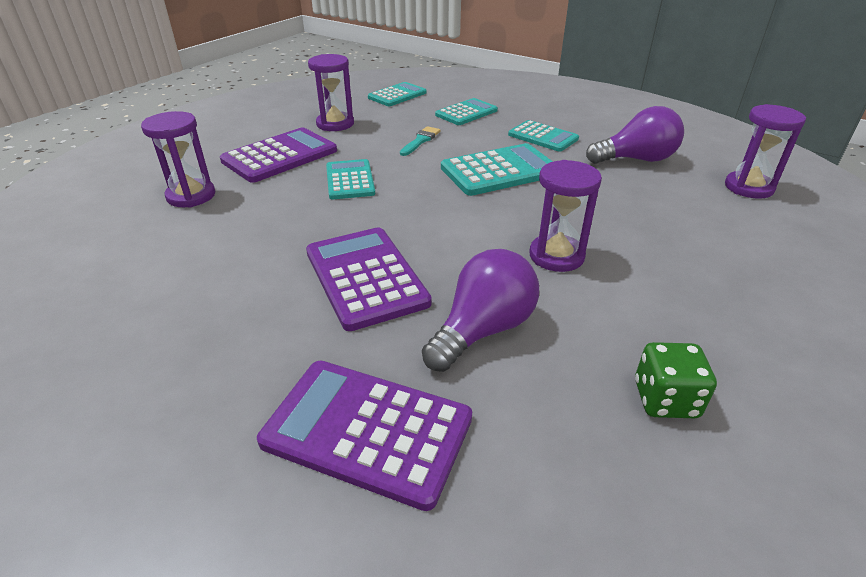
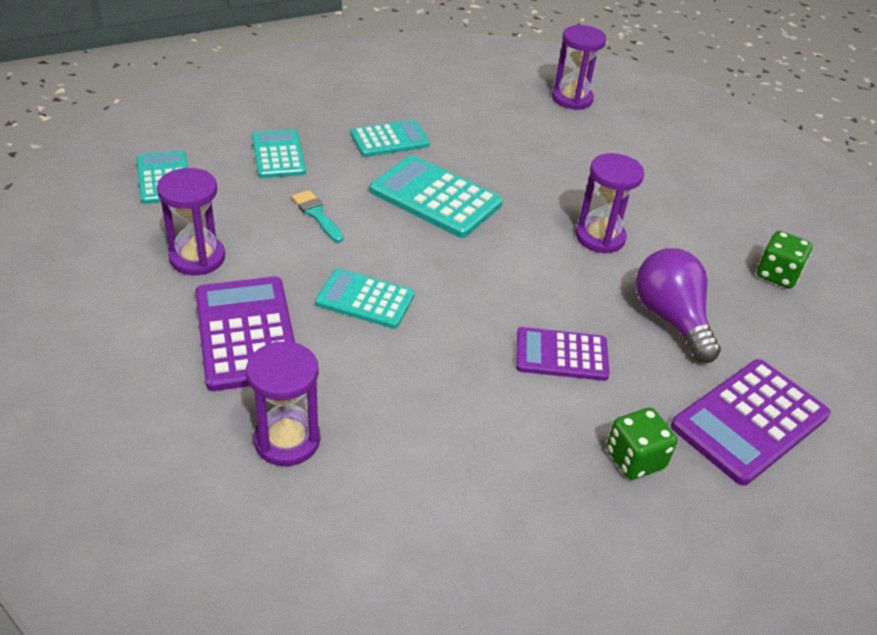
camera: 65 degrees left, 5 degrees up
(257, 354) = (635, 459): none -> green dice
(365, 277) = (561, 355): purple calculator -> purple calculator, size x0.65
(499, 171) = (435, 197): turquoise calculator -> turquoise calculator turned 60 degrees counterclockwise
(636, 159) = (483, 118): purple light bulb -> none

